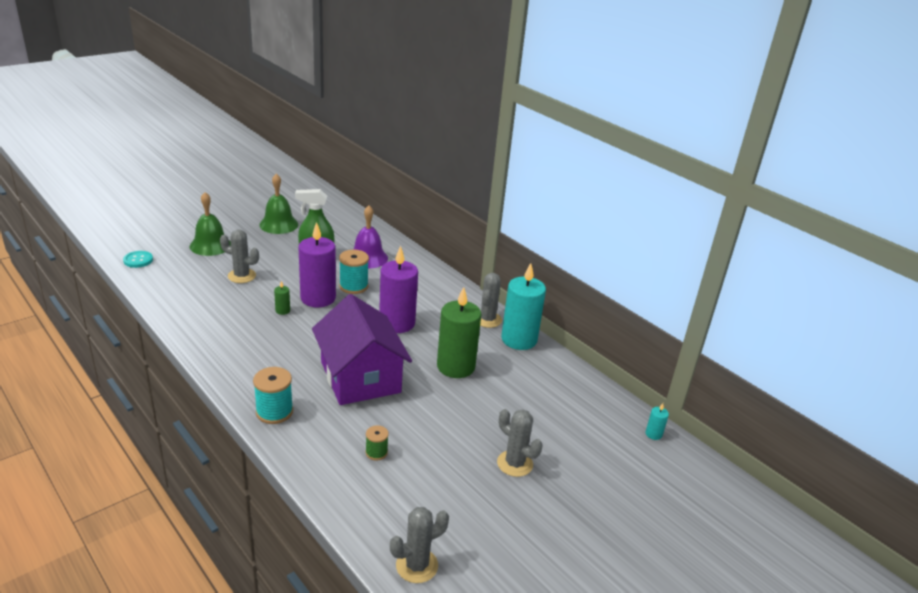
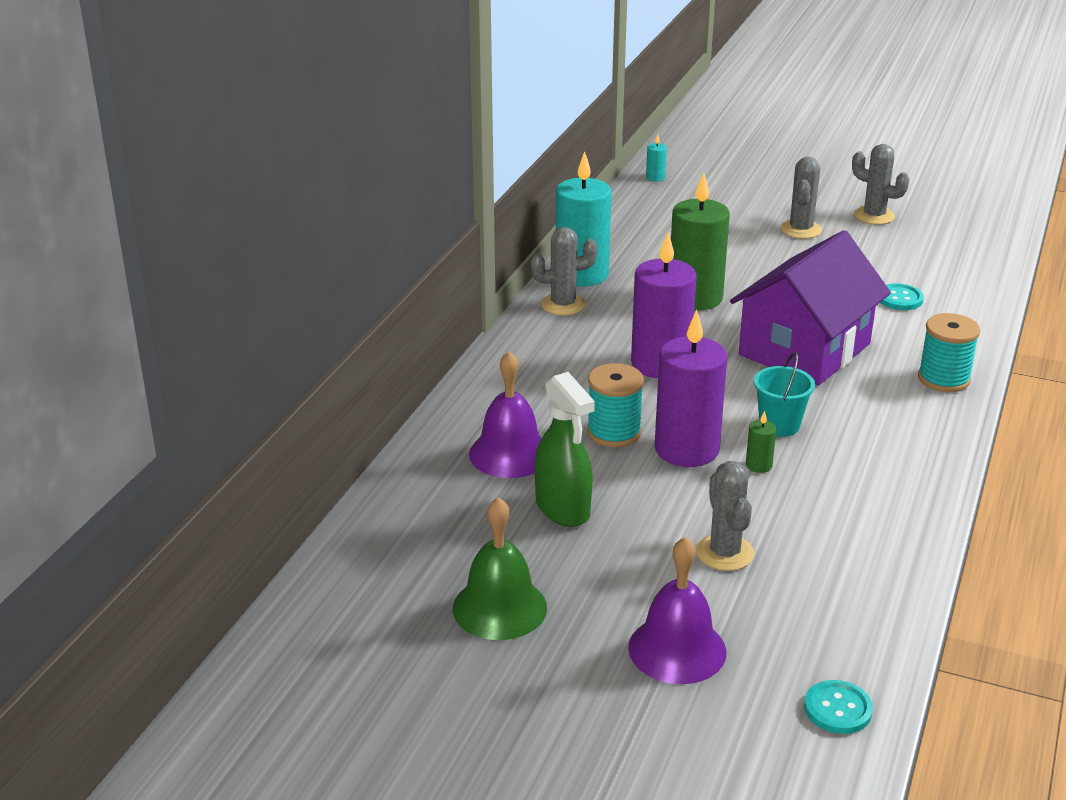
camera: 115 degrees left, 0 degrees up
(210, 245) = (677, 649): green bell -> purple bell
(304, 332) = (779, 425): none -> turquoise bucket
(376, 452) = (899, 299): green spool -> turquoise button
(417, 565) = (984, 241): grey cactus -> grey cactus (874, 216)

